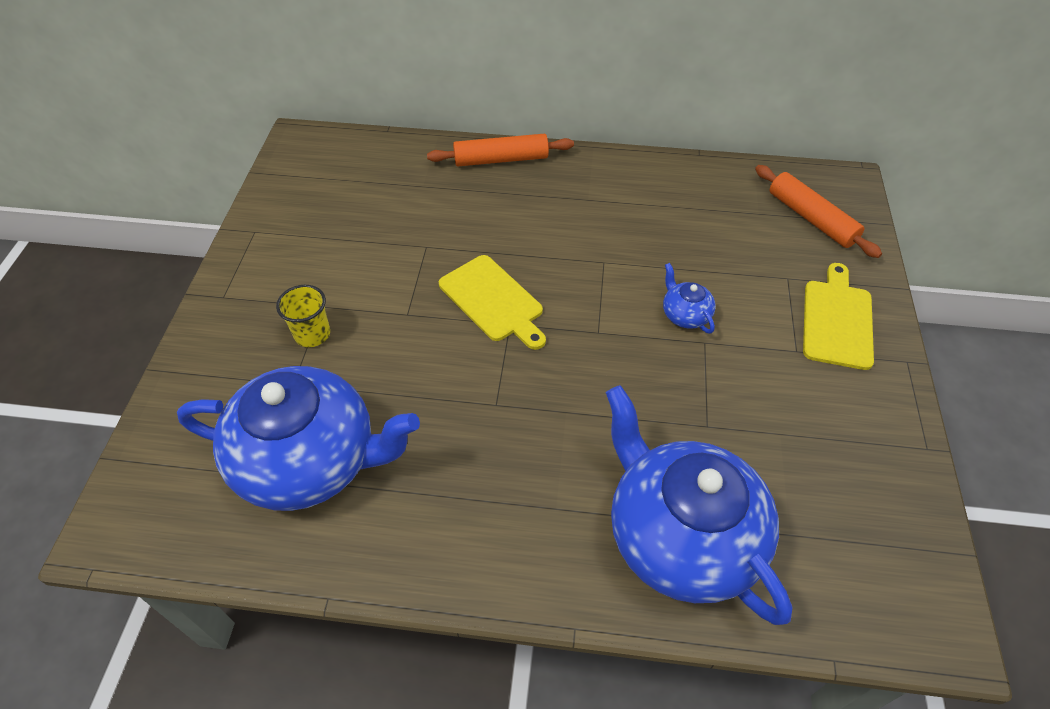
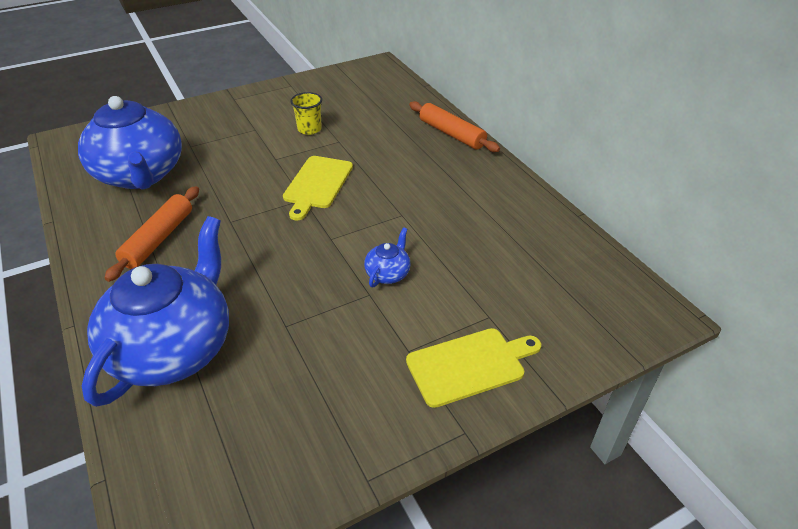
camera: 55 degrees right, 10 degrees down
(312, 334) = (231, 136): yellow cup -> yellow cup (309, 129)
(811, 218) = (581, 306): orange rolling pin -> orange rolling pin (159, 239)

